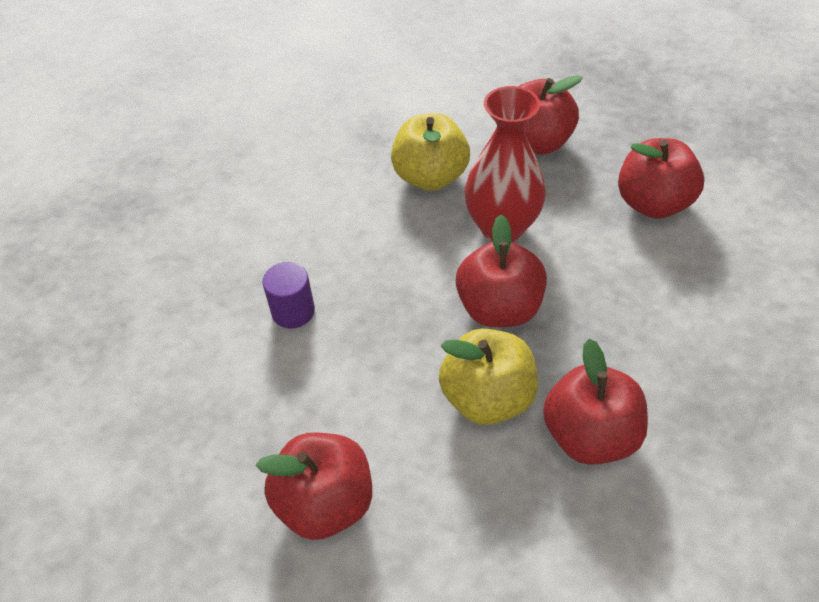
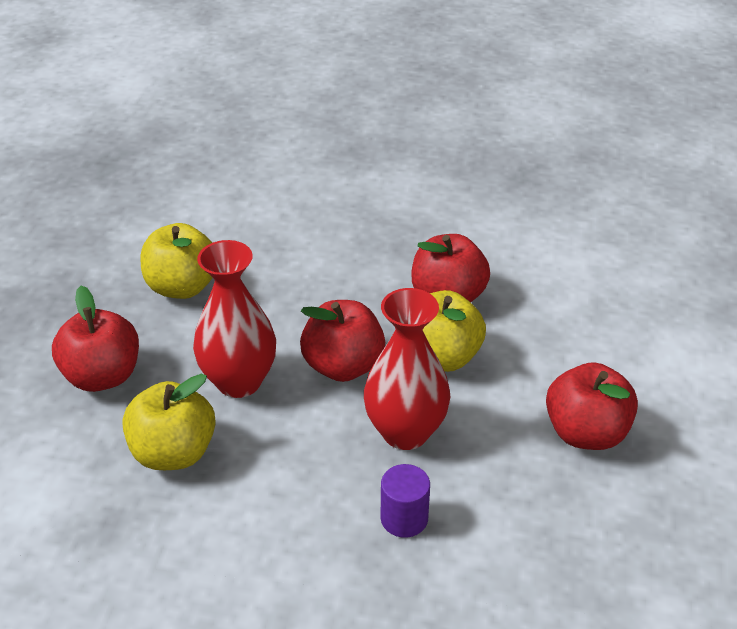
camera: 110 degrees left, 10 degrees down
(391, 338) = (405, 432): none -> red vase
(653, 203) = (182, 287): red apple -> yellow apple

